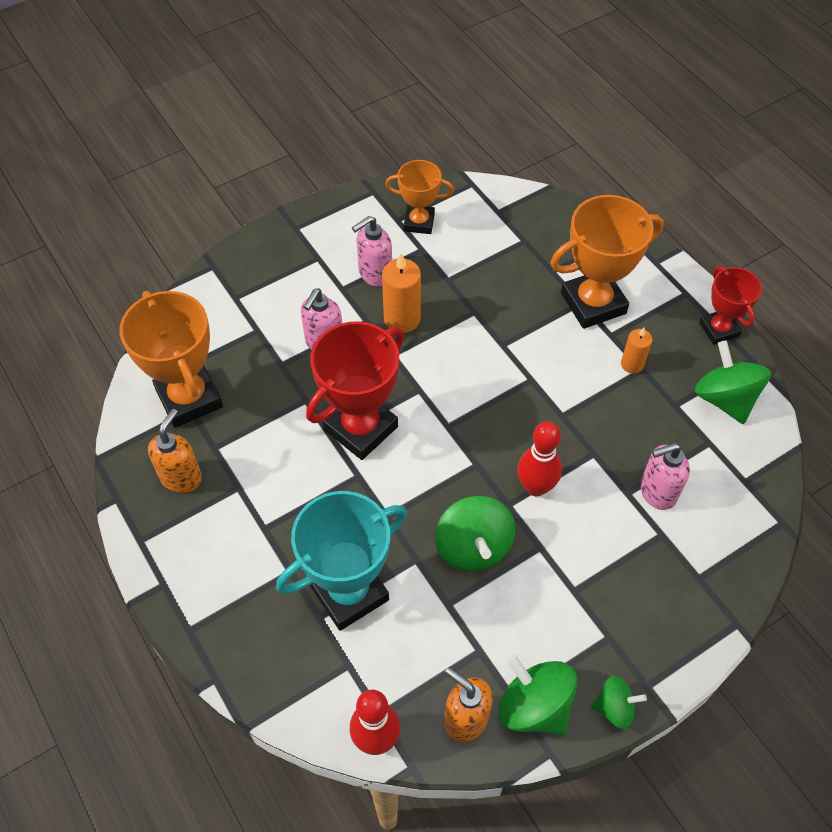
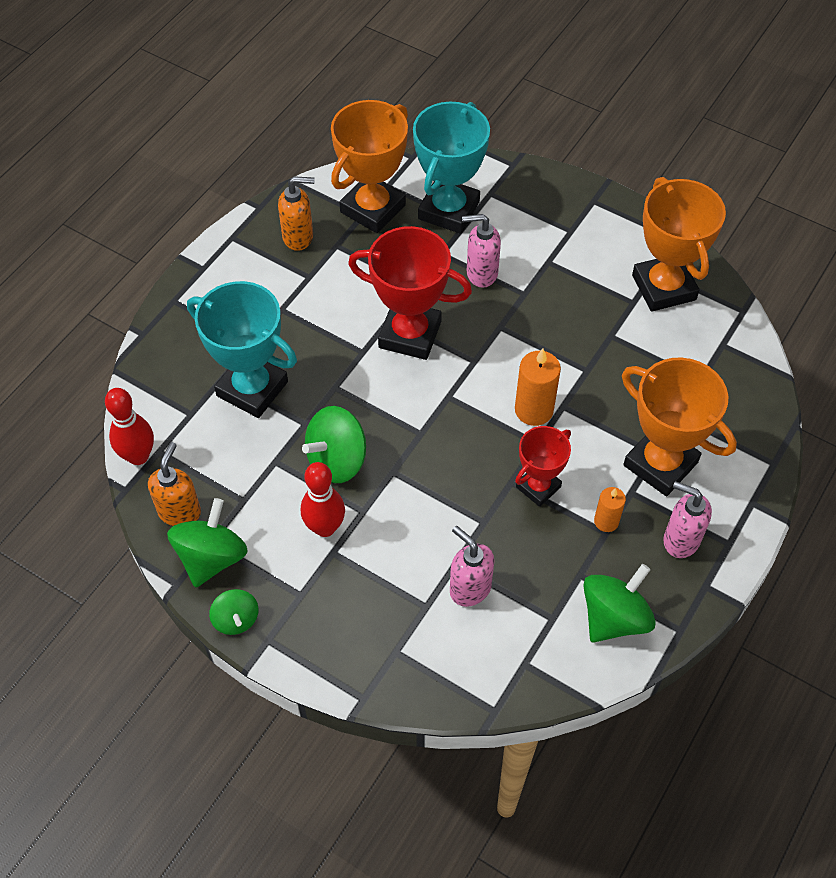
camera: 65 degrees right, 0 degrees up
(233, 337) = (448, 210): none -> turquoise trophy
(375, 274) = (580, 278): pink soap dispenser -> pink soap dispenser (680, 540)
(402, 319) = (543, 318): orange candle -> orange candle (534, 410)
(419, 222) = (664, 287): orange trophy -> orange trophy, size x1.68
(535, 487) = (422, 486): red bowling pin -> red bowling pin (325, 527)
(719, 329) = (700, 587): red trophy -> red trophy (538, 487)

